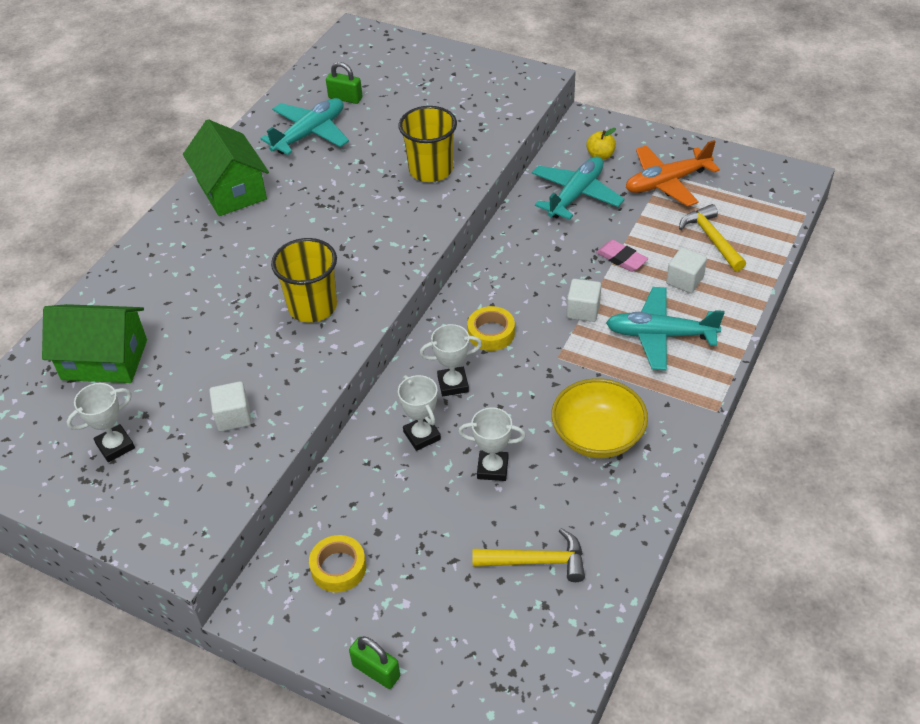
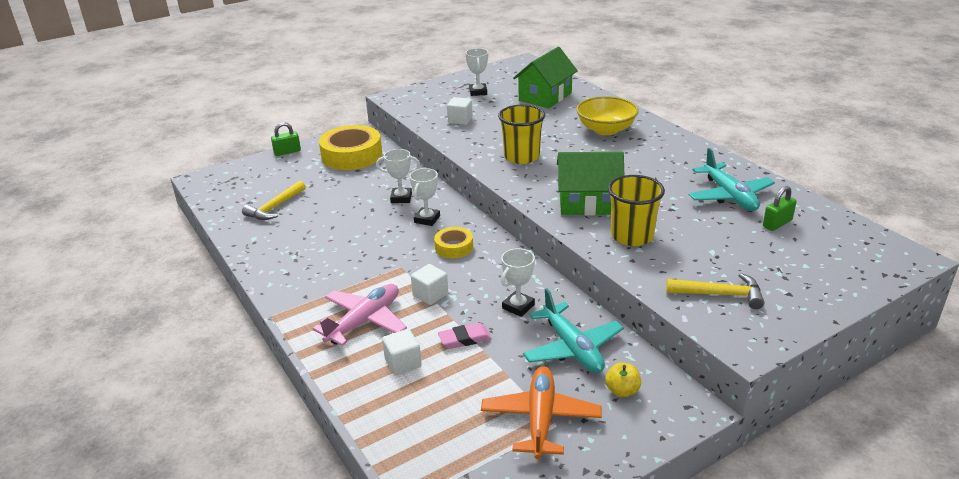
camera: 120 degrees right, 15 degrees down
(231, 190) = (676, 153): green house -> green house (588, 203)
(338, 568) = (352, 155): yellow tape -> yellow tape, size x1.92
(492, 468) = (348, 213): white trophy -> white trophy (518, 306)
(597, 436) = (320, 257): yellow bowl -> yellow bowl (606, 129)
(660, 335) = (364, 321): turquoise plane -> pink plane
(711, 239) = (433, 407): yellow hammer -> yellow hammer (720, 294)

